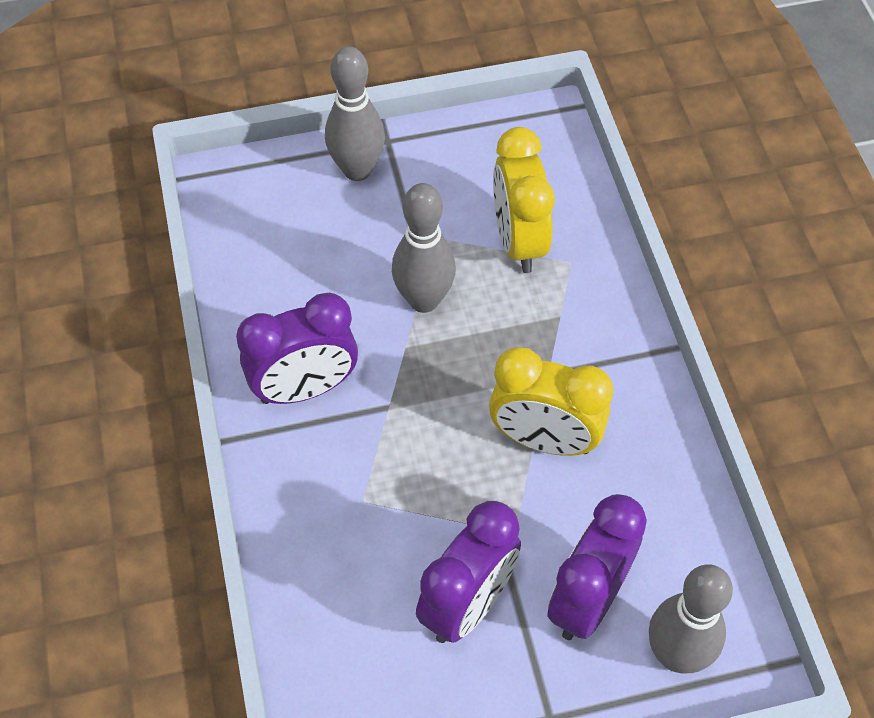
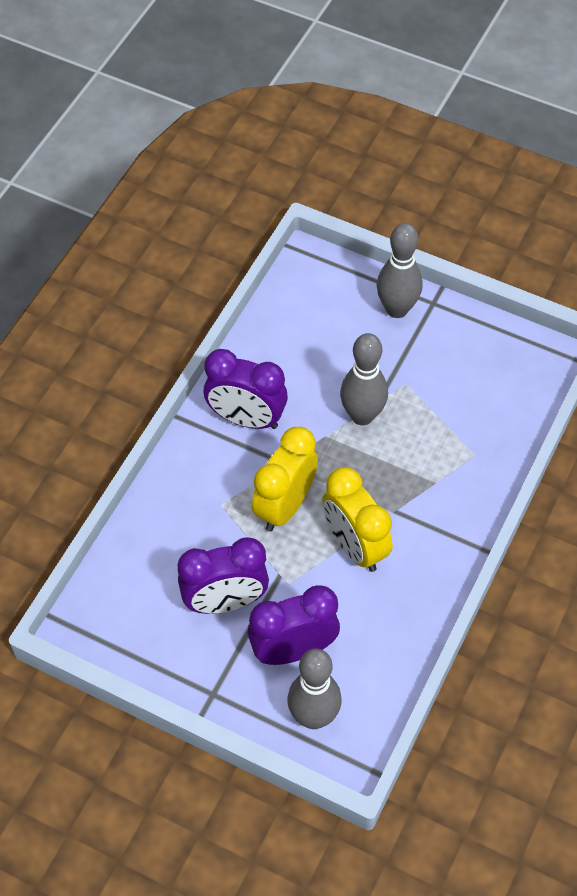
camera: 40 degrees right, 0 degrees up
(518, 241) = (454, 420): yellow clock -> yellow clock (284, 506)

